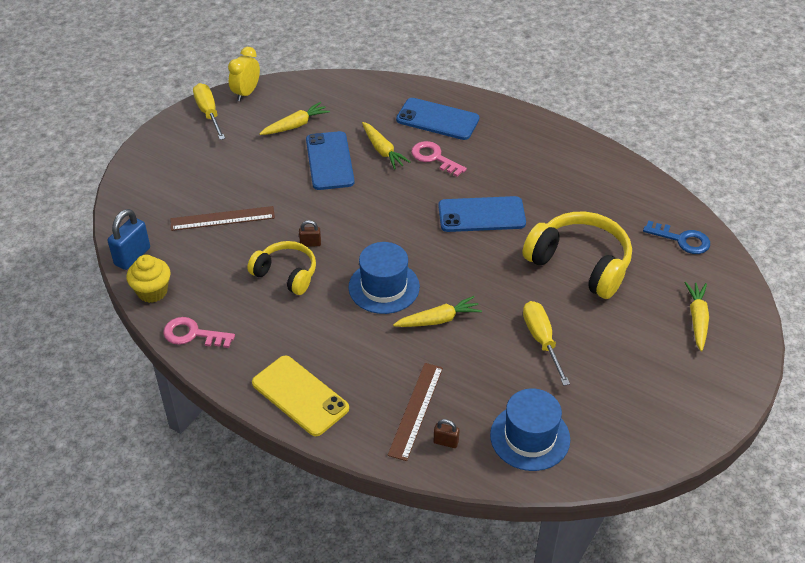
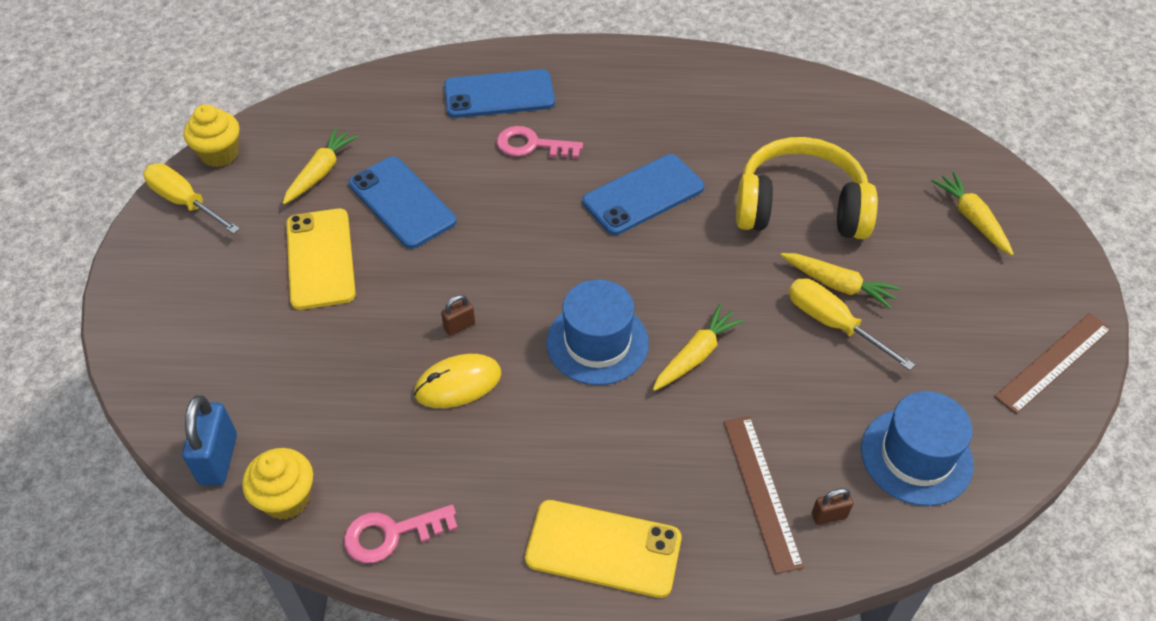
camera: 30 degrees left, 5 degrees up
(222, 218) = (312, 344): brown ruler -> brown ruler (1053, 362)
(246, 93) = (219, 154): yellow clock -> yellow cupcake
(260, 174) = (320, 259): none -> yellow phone
(286, 274) = (458, 383): yellow headphones -> yellow mouse
(382, 150) = (460, 161): yellow carrot -> yellow carrot (838, 285)
(682, 240) = (882, 131): blue key -> none

